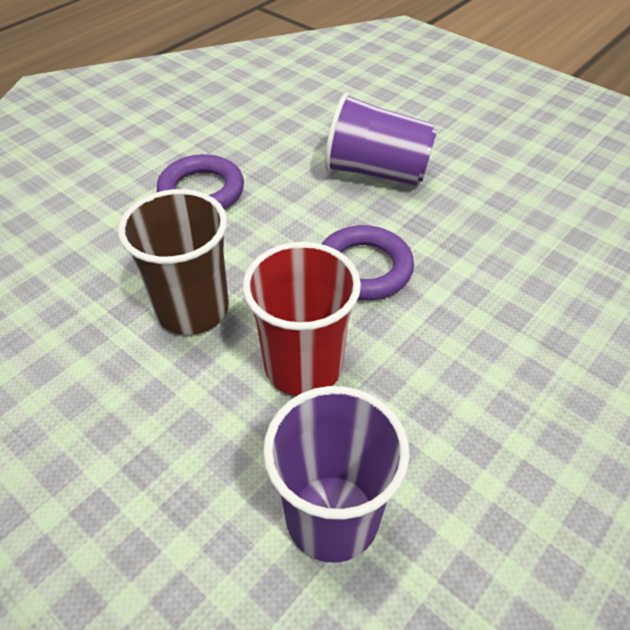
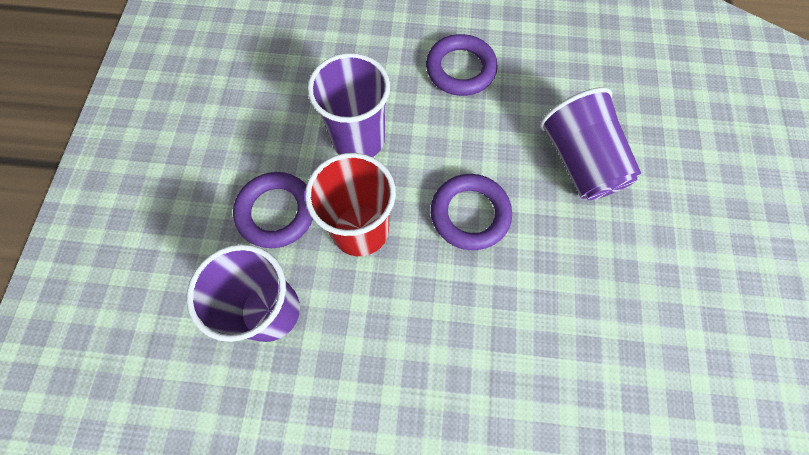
camera: 55 degrees right, 20 degrees up
(192, 309) = (358, 139): brown cup -> purple cup
(206, 438) = (276, 212): none -> purple ring

